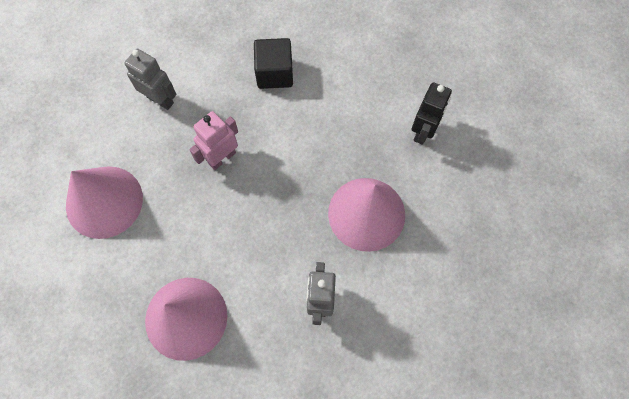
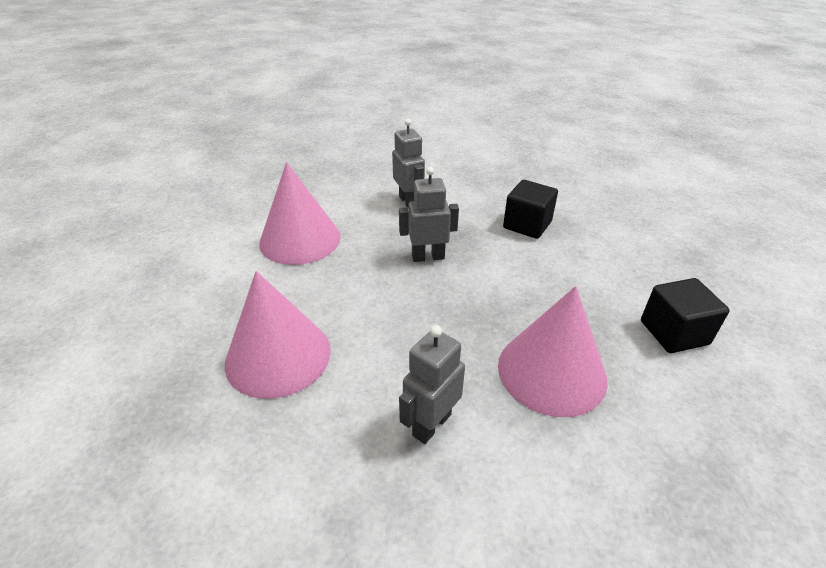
camera: 35 degrees right, 30 degrees down
(222, 158) = (428, 257): pink robot -> grey robot
(423, 131) = (674, 332): black robot -> black cube

